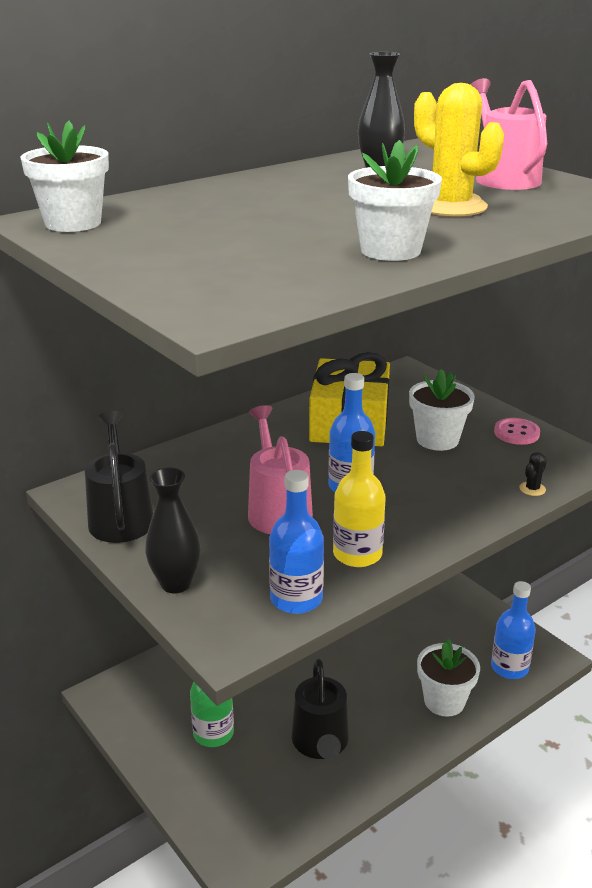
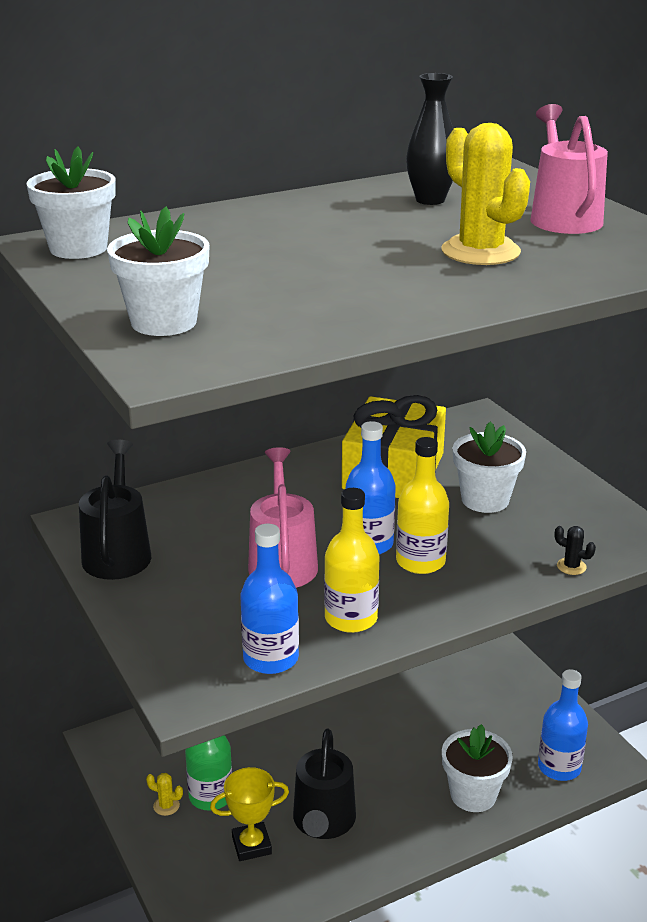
camera: 10 degrees right, 0 degrees up
(174, 748) = (166, 806): none -> yellow cactus
(176, 583) = (153, 628): black vase -> none
(261, 774) = (251, 845): none -> yellow trophy
(390, 250) = (383, 303): white flower pot -> white flower pot (164, 322)
(401, 498) = (420, 561): none -> yellow bottle
(516, 433) = (578, 500): pink button -> none
(532, 489) = (571, 566): black cactus -> black cactus turned 75 degrees clockwise

